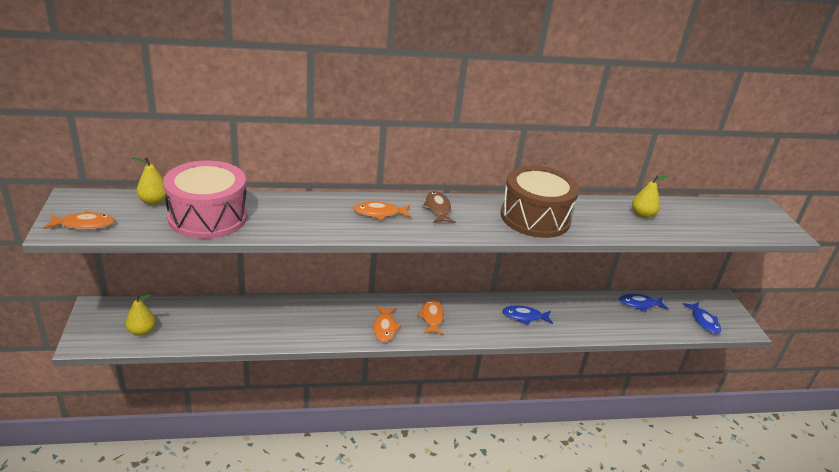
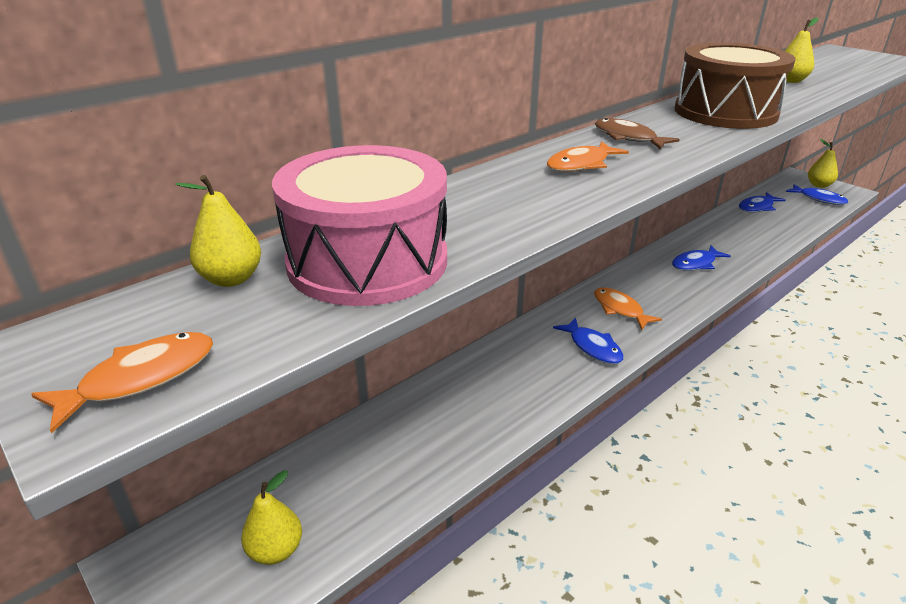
camera: 30 degrees left, 0 degrees up
(385, 328) = (593, 347): orange fish -> blue fish
(725, 313) = (819, 185): none -> yellow pear

